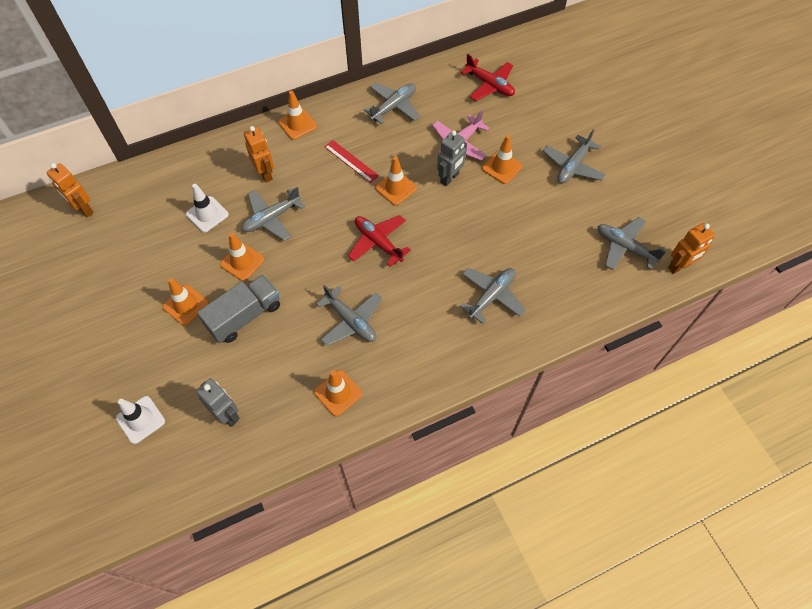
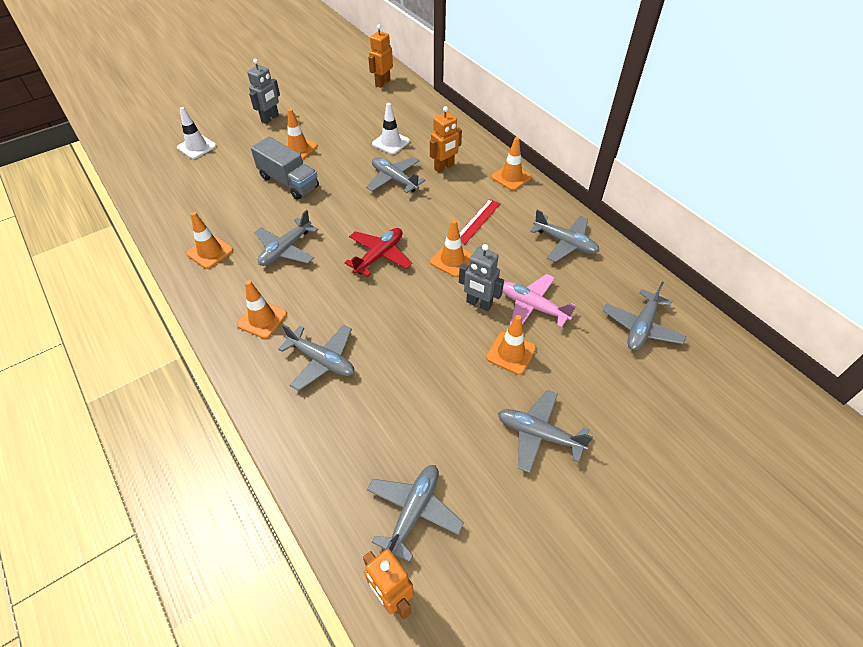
camera: 80 degrees right, 10 degrees down
(227, 415) = (195, 189): grey robot -> grey robot (270, 118)
(242, 261) = (344, 171): orange traffic cone -> orange traffic cone (262, 319)
(489, 85) = (641, 327): red plane -> grey plane

